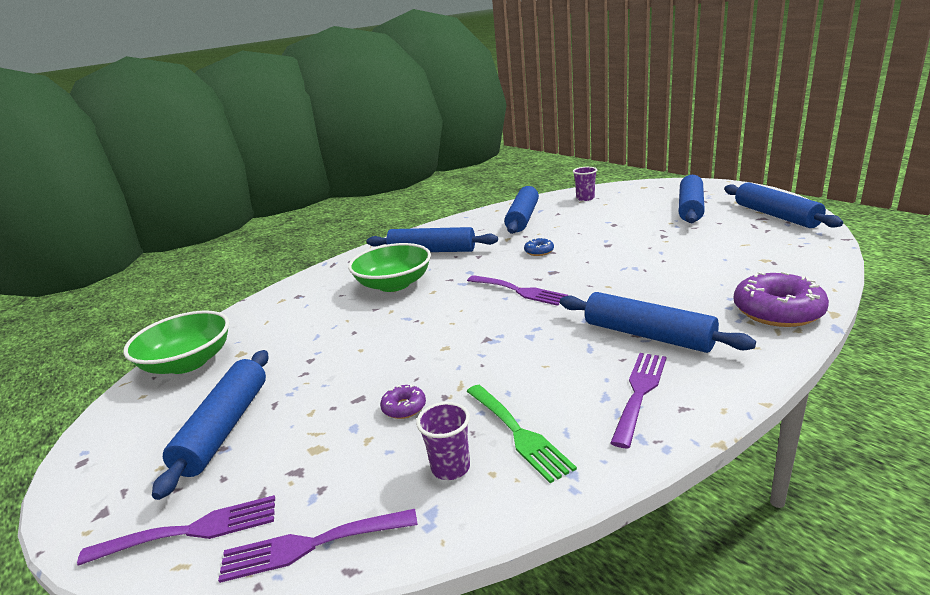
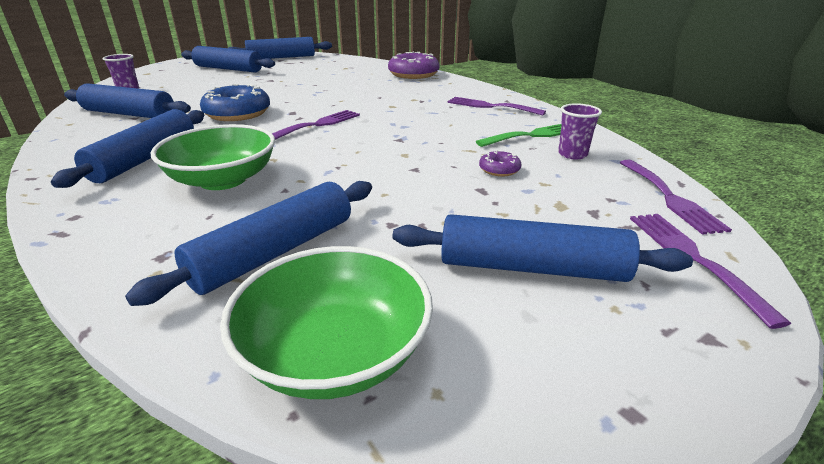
camera: 90 degrees left, 5 degrees up
(539, 251) = (237, 114): blue donut -> blue donut, size x2.09
(647, 335) = (424, 98): blue rolling pin -> blue rolling pin (275, 252)

